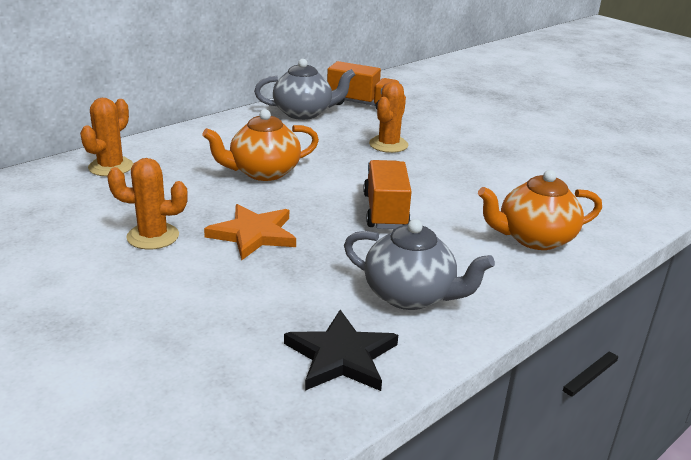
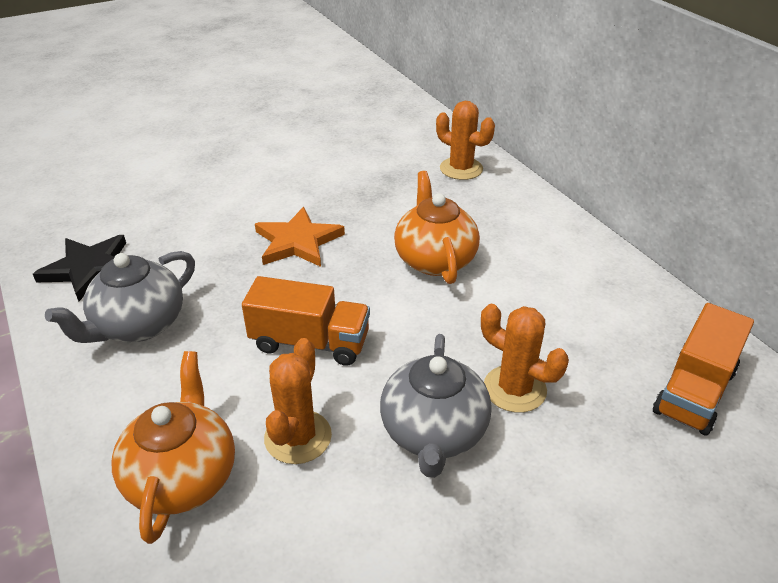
camera: 105 degrees right, 10 degrees up
(153, 236) = (317, 189): orange cactus -> orange cactus (298, 437)
(304, 113) = (635, 315): grey teapot -> grey teapot (433, 433)

